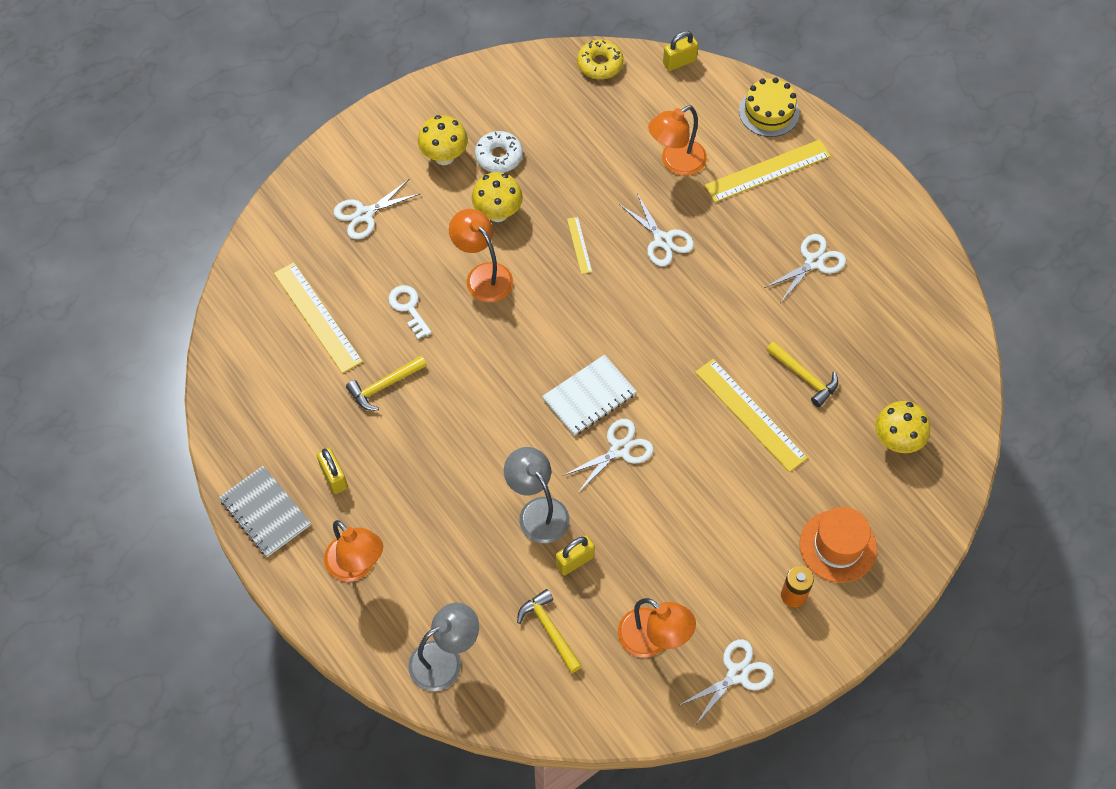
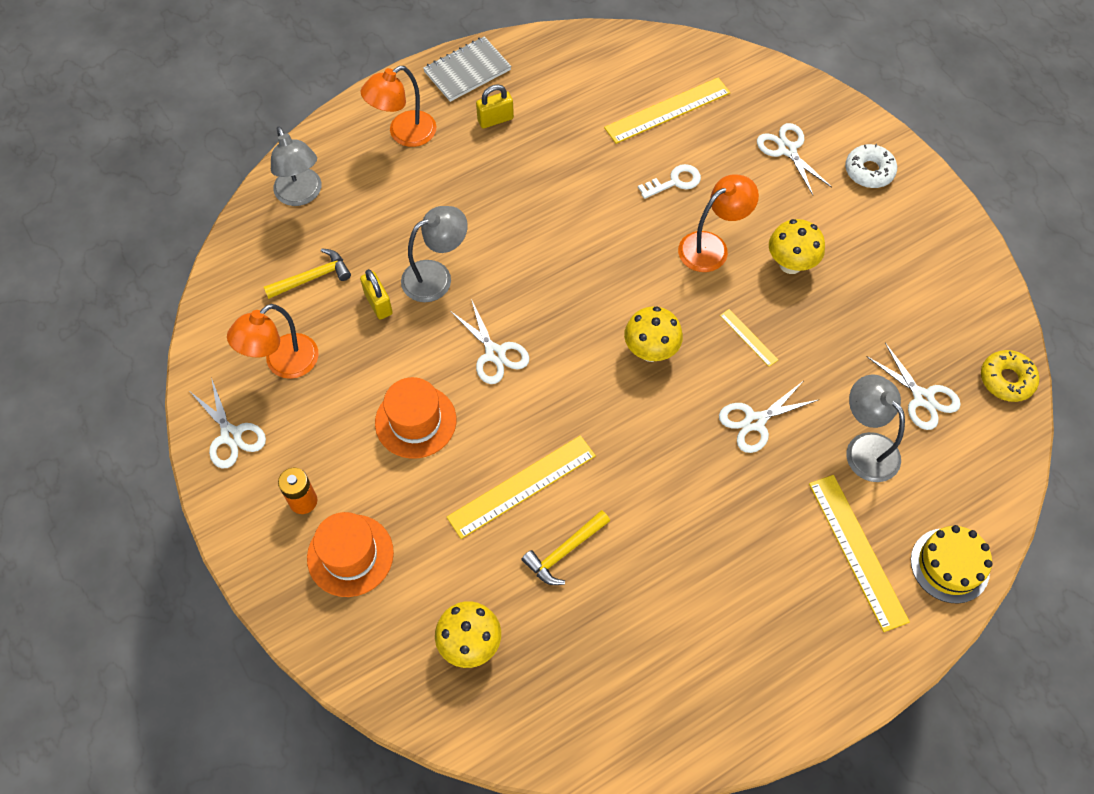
camera: 95 degrees right, 0 degrees up
(384, 386) = (587, 159): yellow hammer -> none
(444, 156) = (863, 220): yellow mushroom -> yellow mushroom (650, 351)
(499, 156) = (865, 269): white donut -> white donut (869, 171)
(579, 245) = (748, 337): yellow ruler -> yellow ruler turned 60 degrees clockwise
(589, 396) = (559, 331): white notebook -> none
(676, 162) = (865, 447): orange lamp -> grey lamp
(679, 62) = (1020, 468): yellow padlock -> none
(699, 509) = (415, 421): none -> orange hat
(814, 262) = (722, 586): white scissors -> white scissors (922, 398)

